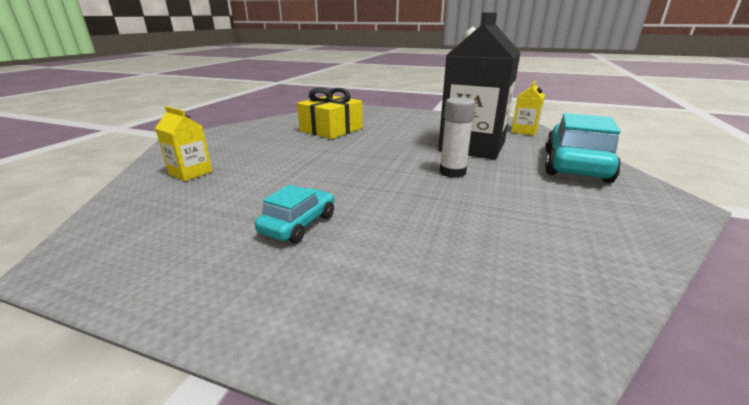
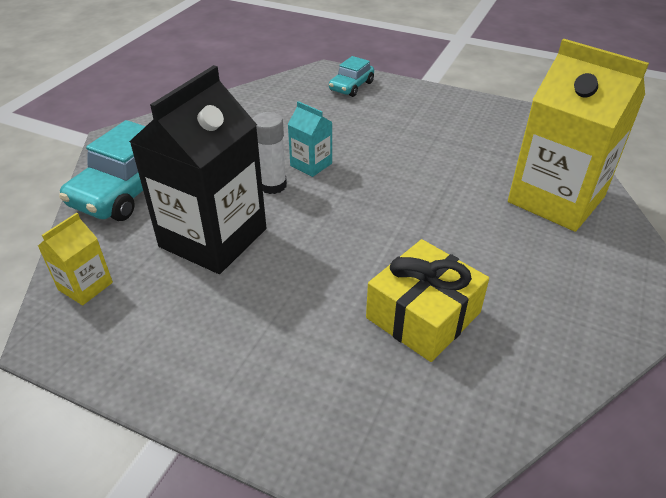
camera: 175 degrees left, 15 degrees up
(190, 173) = (556, 199): yellow carton -> yellow carton, size x2.22
(298, 224) = (415, 135): turquoise car -> turquoise car (351, 86)
(425, 188) = (311, 164): none -> turquoise carton

